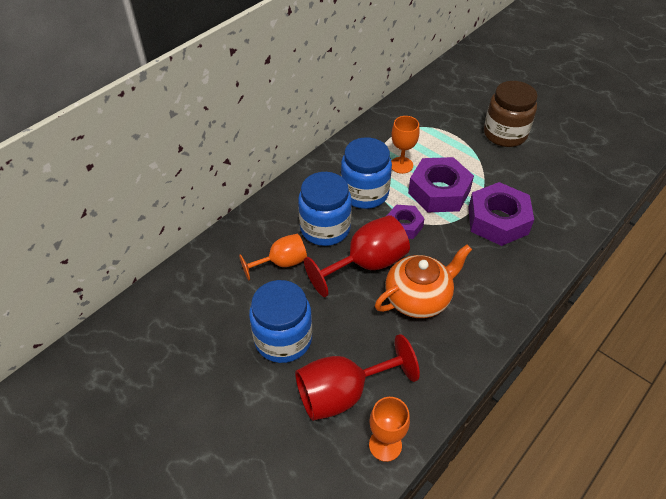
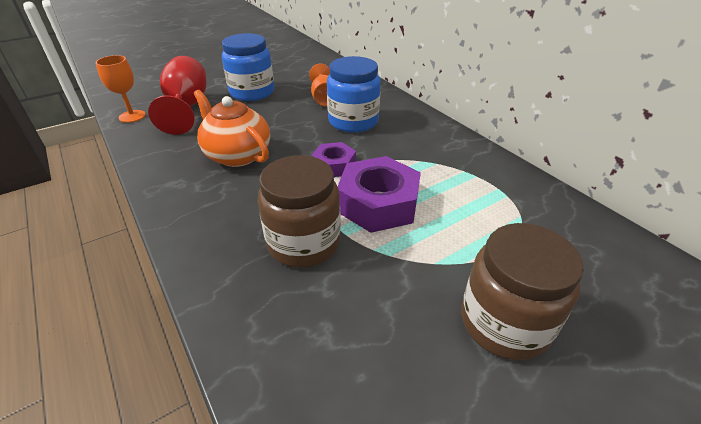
camera: 105 degrees right, 10 degrees down
(364, 193) = (394, 150): blue jar -> none
(366, 264) = (297, 135): red goblet -> none
(401, 165) = (436, 184): orange goblet -> none
(418, 298) = (237, 155): orange teapot -> orange teapot turned 150 degrees clockwise
(498, 220) = (303, 243): purple nut -> brown jar

